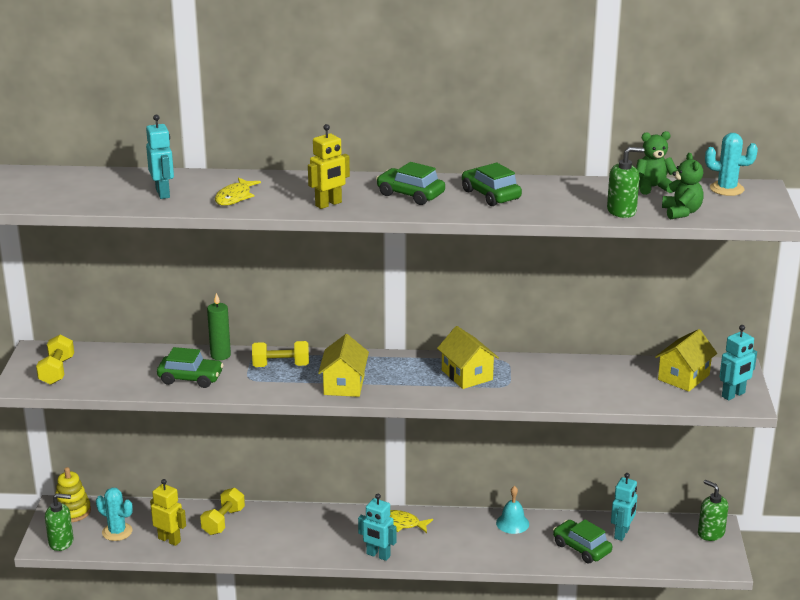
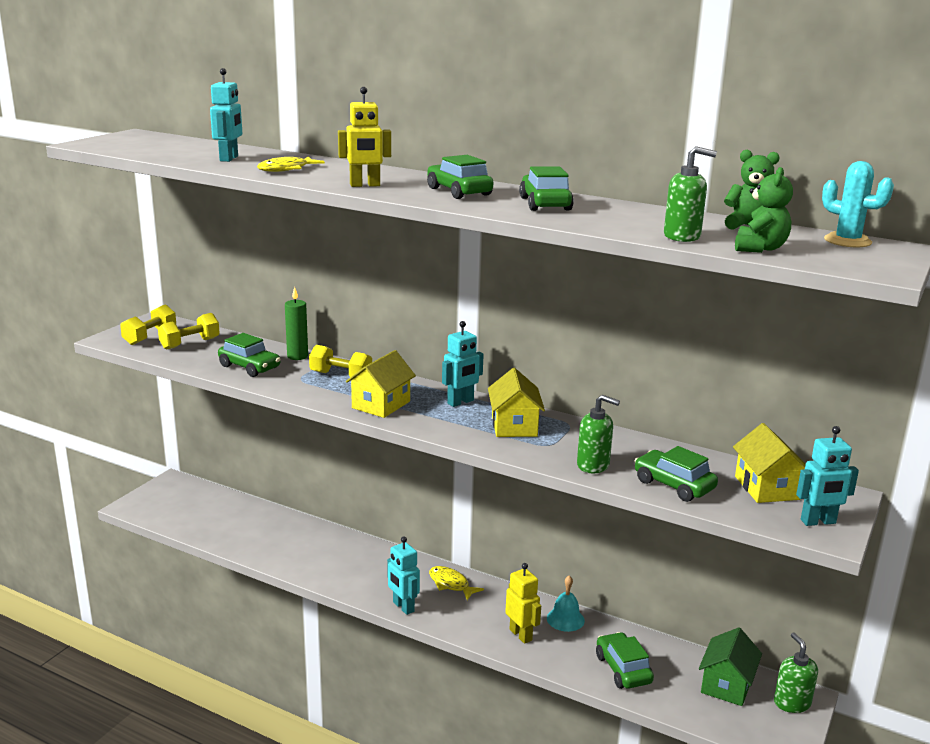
camera: 25 degrees right, 5 degrees down
(61, 542) = (145, 509): green soap dispenser -> green soap dispenser (593, 465)
(72, 511) = (178, 487): yellow stacking toy -> none
(117, 532) = (196, 514): turquoise cactus -> none
(169, 540) = (231, 534): yellow robot -> yellow robot (521, 635)
(223, 521) = (291, 532): yellow dumbbell -> yellow dumbbell (190, 343)
(621, 393) = (673, 485): none -> green car
(622, 533) = (681, 668): turquoise robot -> turquoise robot (460, 402)
(660, 535) = (726, 685): none -> green house
(683, 377) = (767, 488): yellow house -> yellow house turned 75 degrees counterclockwise

